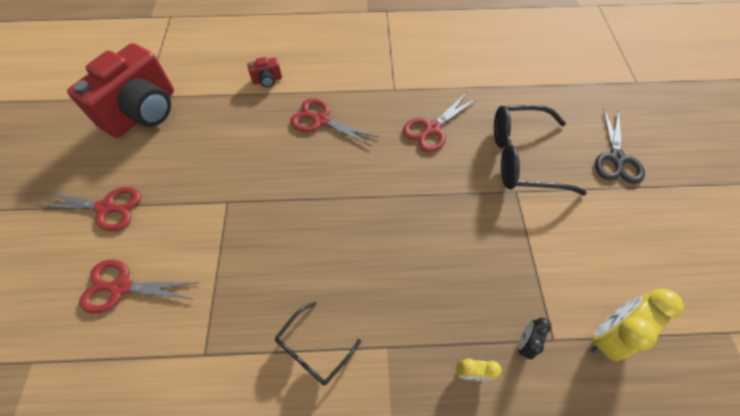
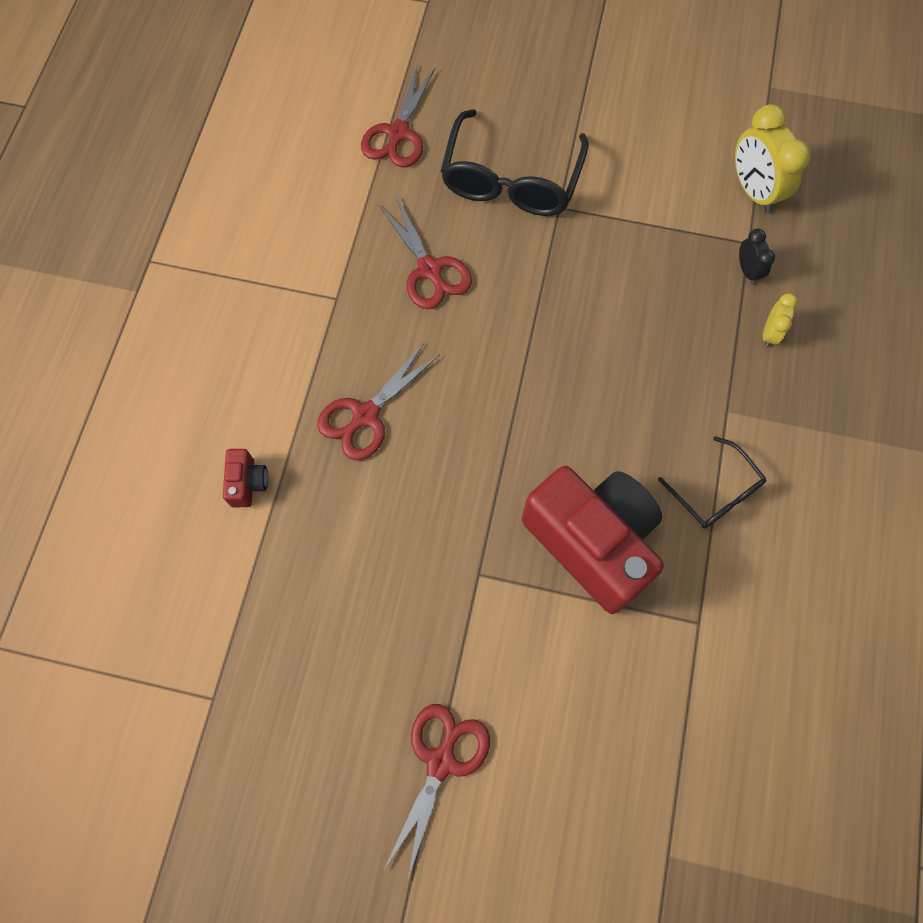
camera: 75 degrees left, 10 degrees up
(122, 287) = (584, 732): red scissors -> red scissors (398, 133)
(143, 112) = (251, 702): red camera -> red camera (592, 542)
(525, 343) = (747, 271): black clock -> black clock turned 150 degrees counterclockwise
(616, 158) = (541, 81): black scissors -> none

